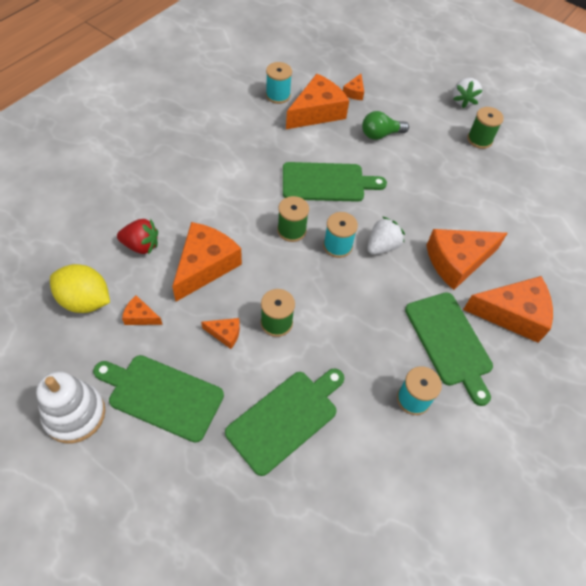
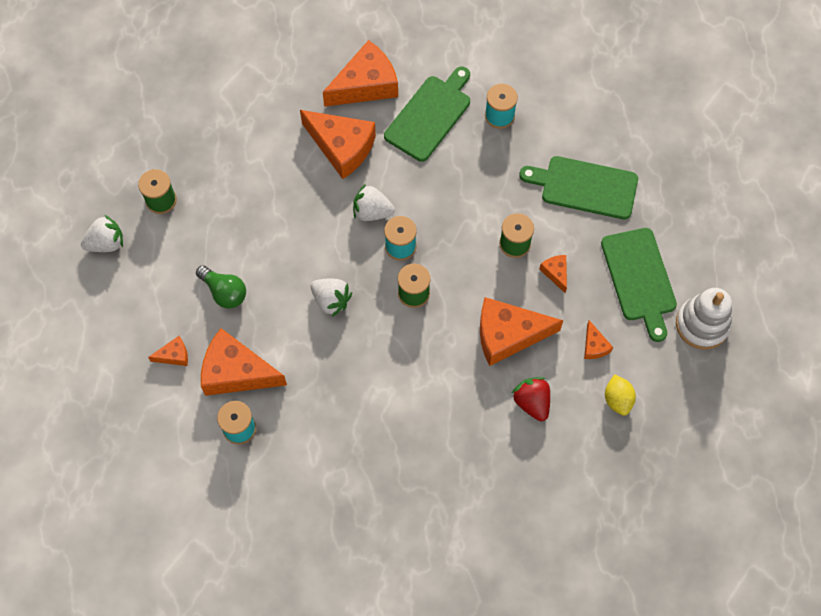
camera: 120 degrees left, 10 degrees up
(85, 301) = (617, 399): yellow lemon -> yellow lemon, size x0.63
(327, 182) = (331, 300): green cutting board -> white strawberry
(512, 314) = (366, 85): orange cheese -> orange cheese turned 90 degrees clockwise

